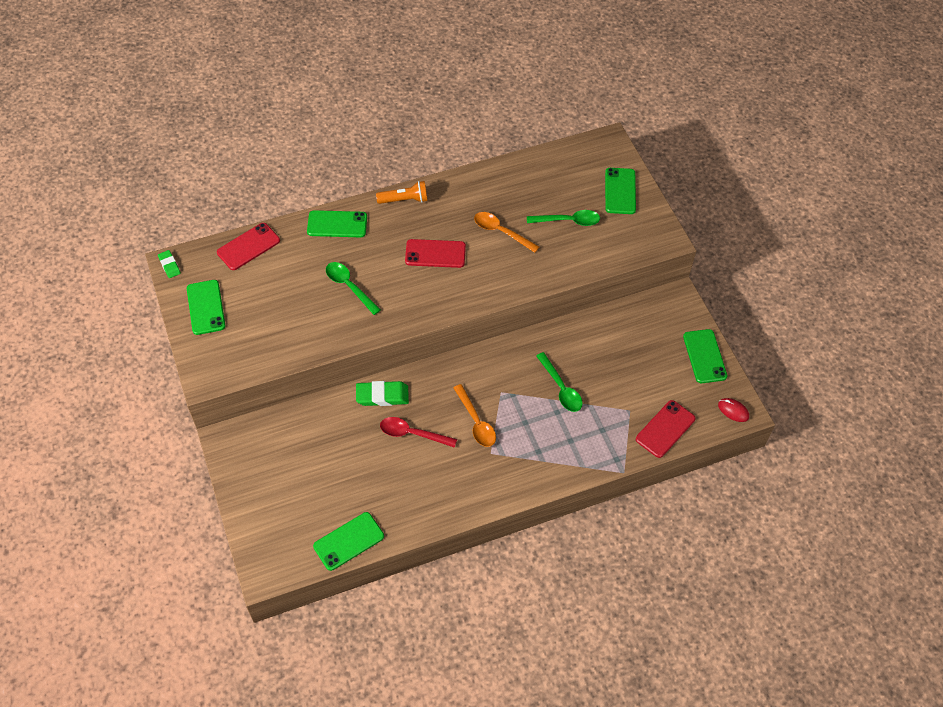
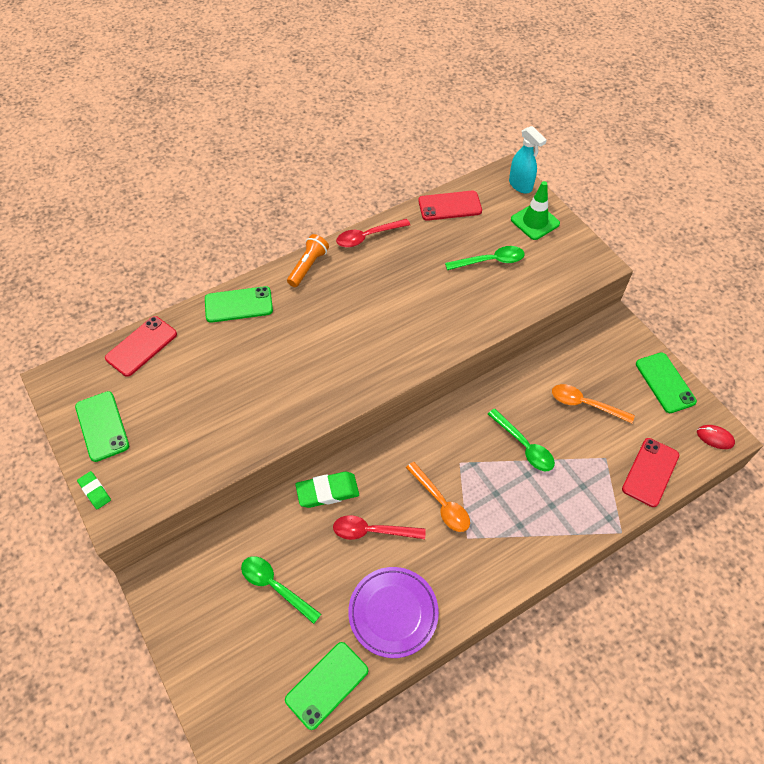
camera: 10 degrees left, 0 degrees up
(169, 265) = (51, 383): green eraser -> green eraser (95, 491)
(349, 286) = (267, 373): green spoon -> green spoon (275, 586)
(404, 200) = (308, 266): orange flashlight -> orange flashlight turned 45 degrees counterclockwise
(414, 499) = (393, 613): none -> purple plate
(435, 254) = (355, 319): red phone -> red phone (449, 206)
(464, 181) = (367, 237): none -> red spoon
(501, 232) = (421, 284): orange spoon -> orange spoon (585, 404)
(617, 155) = (520, 185): none -> turquoise spray bottle
(620, 191) = (535, 222): green phone -> green traffic cone

